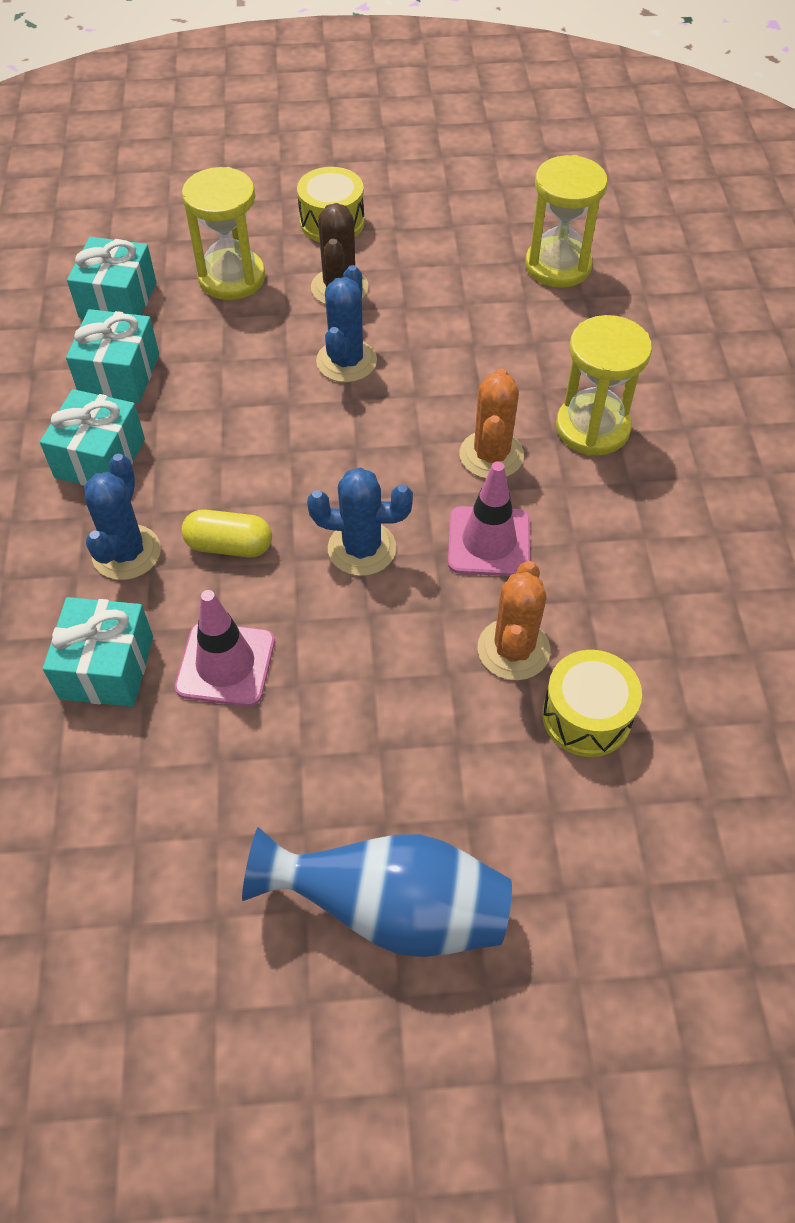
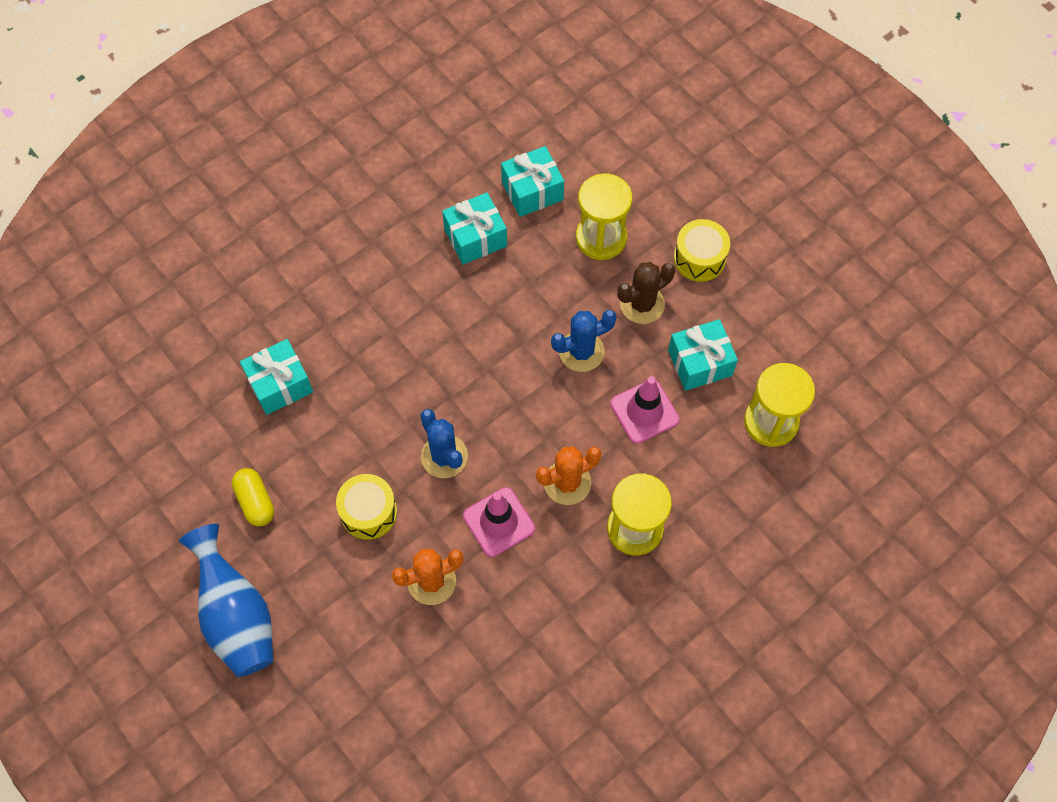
camera: 55 degrees right, 10 degrees up
(100, 458) = (408, 276): turquoise gift -> turquoise gift (700, 363)
(126, 552) = (355, 339): blue cactus -> none
(225, 664) = (320, 440): pink traffic cone -> pink traffic cone (644, 411)
(229, 546) = (397, 386): yellow capsule -> yellow capsule (255, 501)
(586, 716) = (413, 646): yellow drum -> yellow drum (369, 512)

